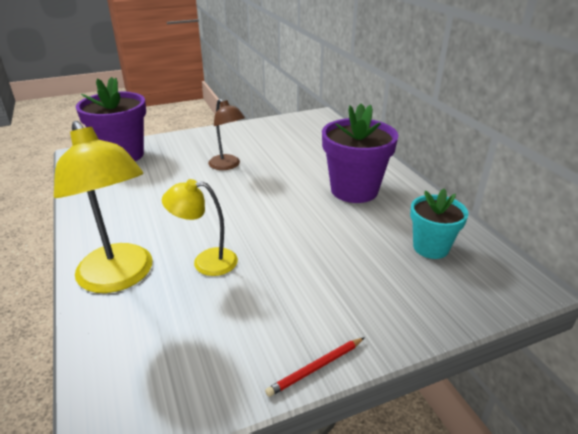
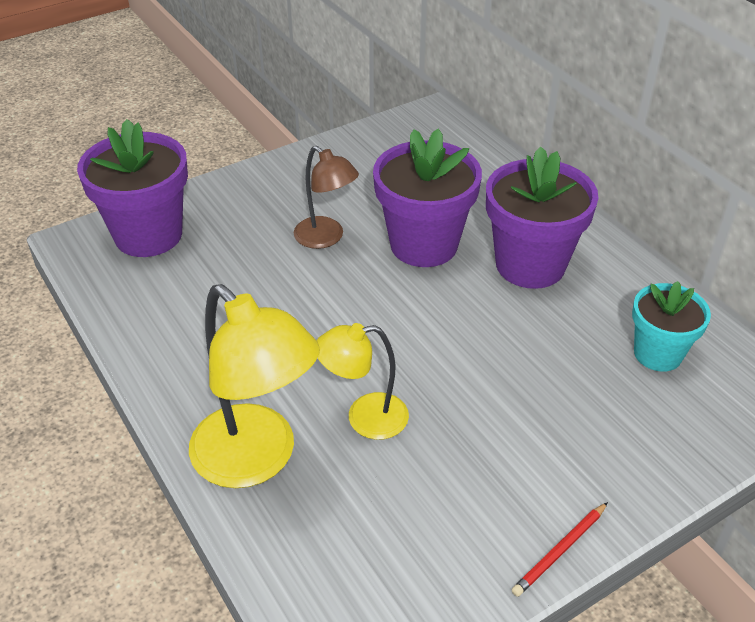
camera: 10 degrees left, 10 degrees up
(288, 174) = (424, 245): none -> purple flower pot

